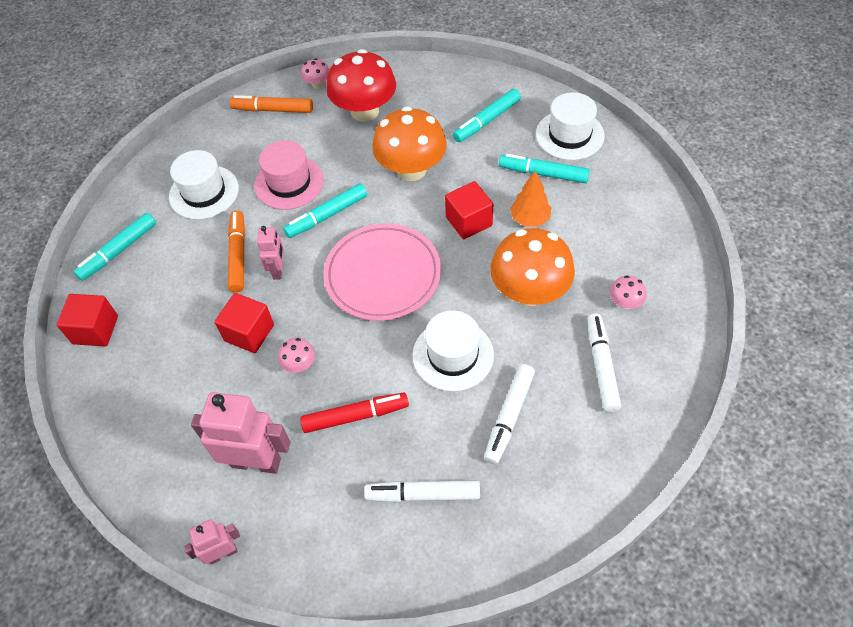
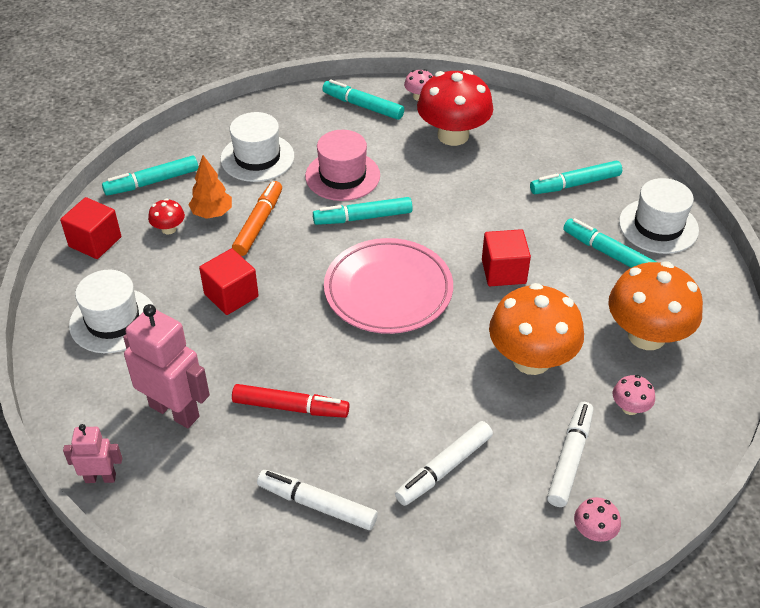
camera: 20 degrees right, 10 degrees down
(158, 291) = (169, 229): none -> red mushroom
(273, 109) = (363, 106): orange marker -> turquoise marker
(278, 270) = (289, 250): pink robot -> none
(299, 364) = (263, 341): pink mushroom -> pink mushroom (594, 532)
(411, 169) = (471, 204): orange mushroom -> orange mushroom (646, 335)
(453, 355) = (418, 389): white hat -> white hat (113, 320)
(530, 219) = (569, 291): orange tree -> orange tree (212, 213)

